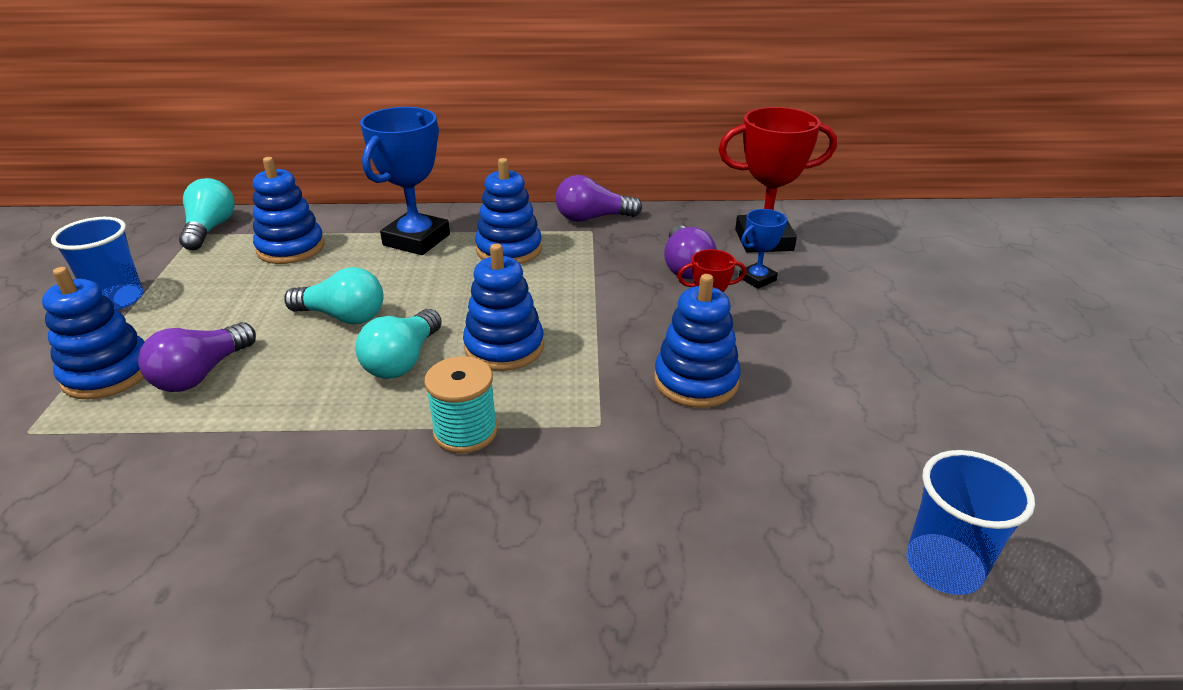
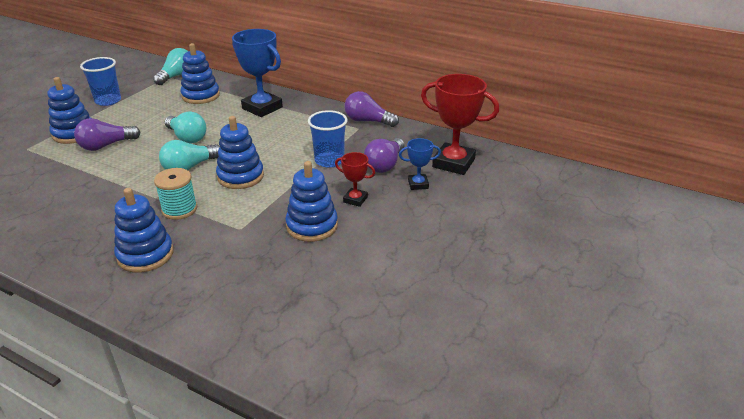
camera: 30 degrees right, 0 degrees up
(416, 240) = (262, 108): blue trophy -> blue trophy turned 75 degrees clockwise
(509, 249) = (301, 126): blue stacking toy -> blue stacking toy (145, 255)
(943, 566) = (318, 359): blue cup -> blue cup (329, 161)

